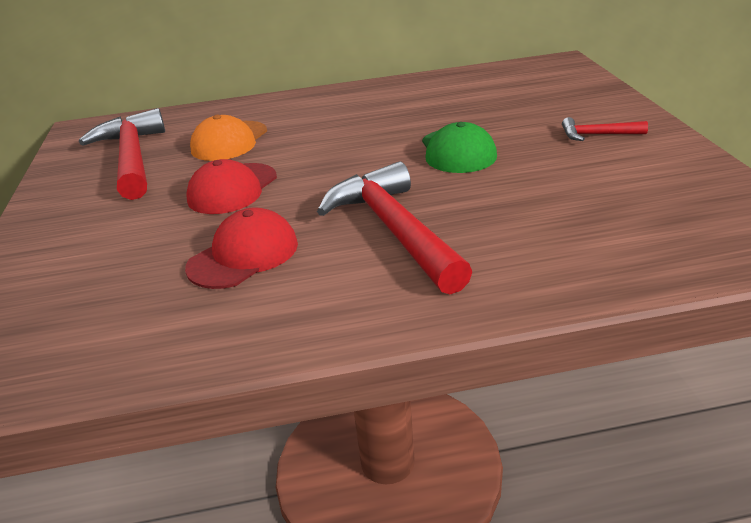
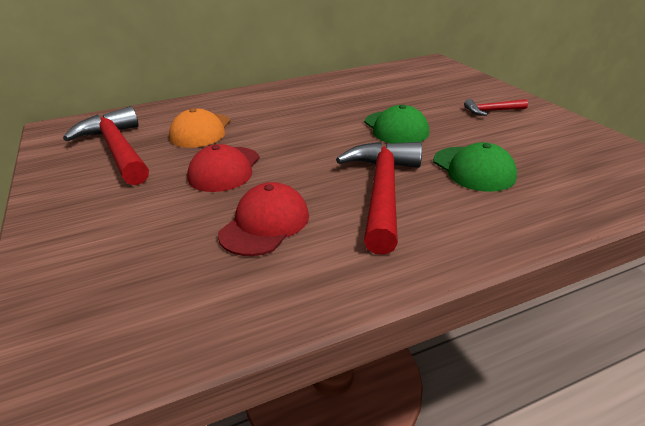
camera: 15 degrees left, 0 degrees up
(395, 230) = (383, 192): red hammer -> red hammer turned 45 degrees clockwise
(523, 210) = (473, 169): none -> green cap

